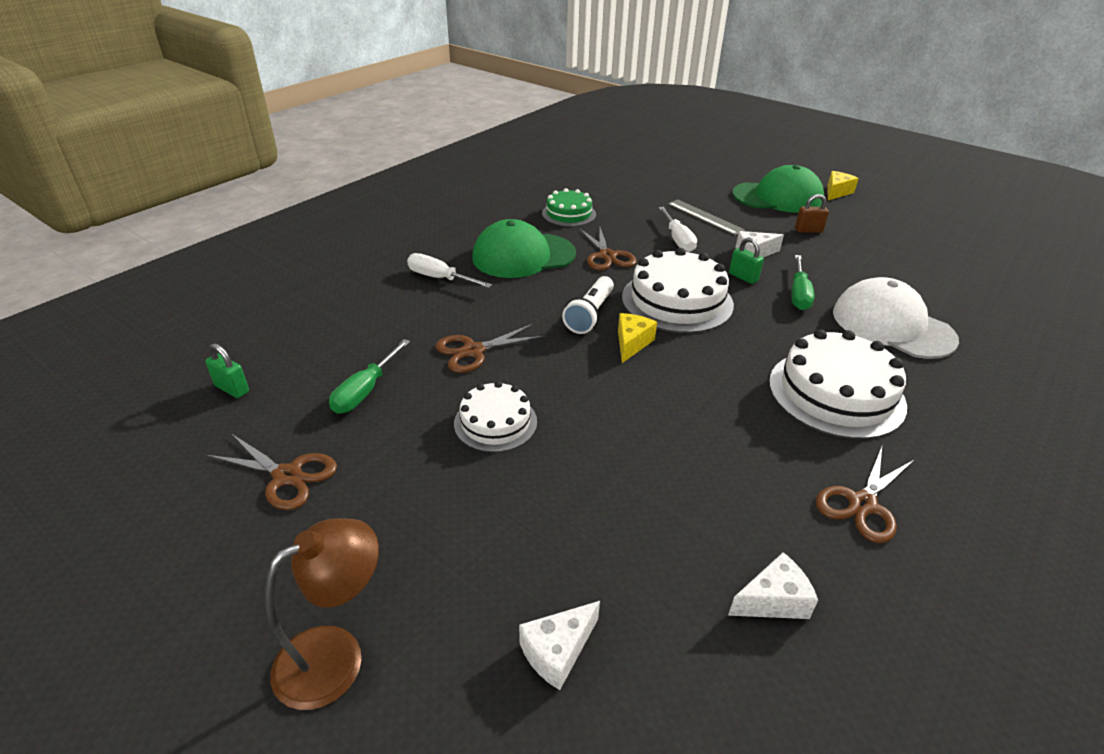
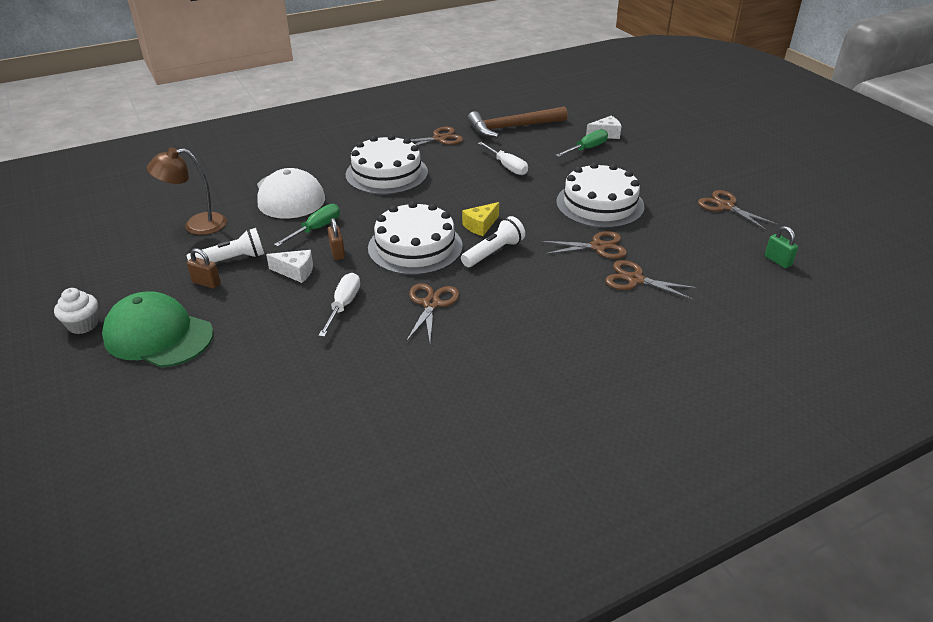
camera: 155 degrees left, 0 degrees up
(336, 655) = (693, 150): brown lamp -> brown lamp (196, 225)
(365, 391) = (681, 238): green screwdriver -> green screwdriver (587, 149)
(419, 321) = (635, 279): none -> brown scissors
(439, 278) = (607, 319): white screwdriver -> white screwdriver (507, 166)
(495, 422) = (600, 204): white cake -> white cake, size x1.68
(523, 256) = (512, 325): green cap -> none
(569, 214) = (421, 376): green cake -> none
(705, 217) = (278, 328): grey ruler -> none
(743, 277) = (337, 253): green padlock -> brown padlock
(773, 600) = (512, 127): white cheese -> brown hammer
(822, 250) = (231, 260): none -> white flashlight
(836, 192) = (83, 325): yellow cheese -> white cupcake

